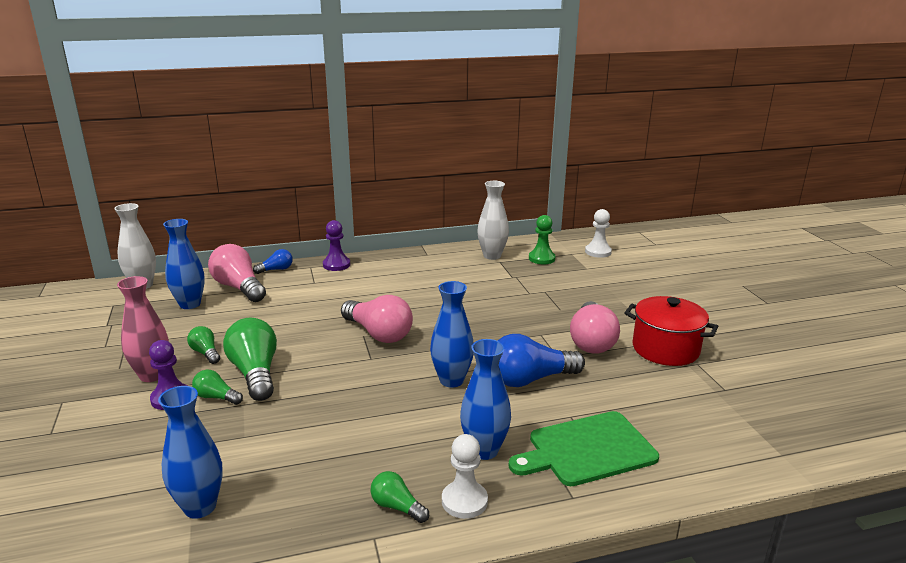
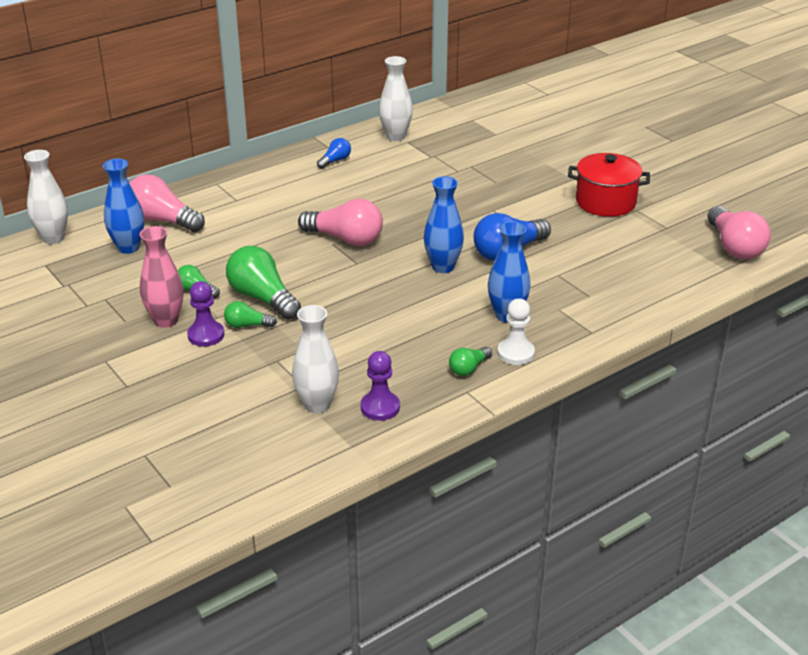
camera: 20 degrees left, 10 degrees up
(200, 507) = (317, 405): blue vase -> white vase
(276, 270) = (183, 193): blue light bulb -> blue light bulb (335, 161)
(336, 265) = (242, 176): purple pawn -> purple pawn (380, 407)
(397, 507) = (468, 368): green light bulb -> green light bulb turned 60 degrees counterclockwise
(541, 258) = (447, 131): green pawn -> none
(587, 450) = (584, 297): green cutting board -> none
(591, 341) = (540, 207): pink light bulb -> pink light bulb (734, 247)
(598, 252) = (497, 113): white pawn -> none

